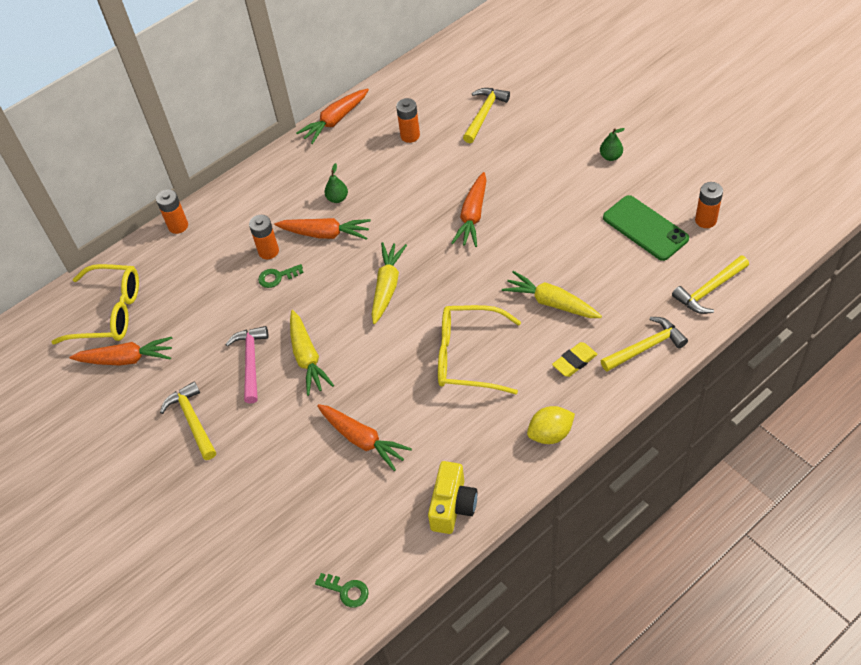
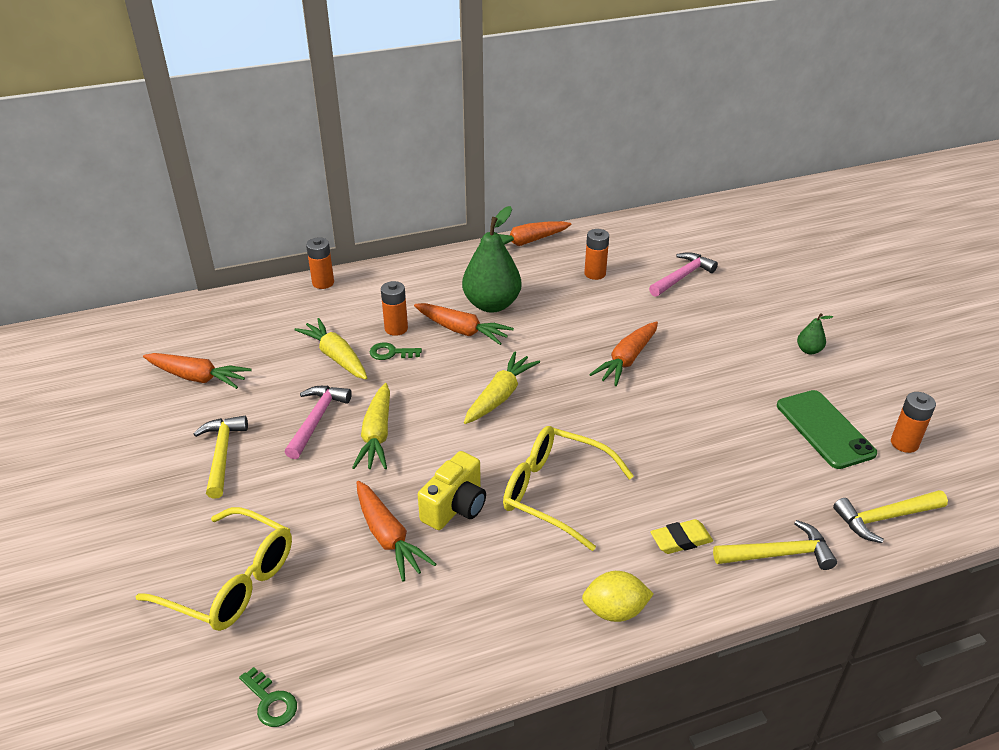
camera: 15 degrees right, 15 degrees down
(109, 312) = (210, 333): yellow glasses -> yellow glasses (231, 582)
(337, 198) = (492, 304): green pear -> green pear, size x2.27
(452, 506) = (453, 651): yellow camera -> yellow camera (455, 507)
(484, 114) = (682, 277): yellow hammer -> pink hammer
(551, 302) = (679, 469): yellow carrot -> yellow carrot (336, 357)

